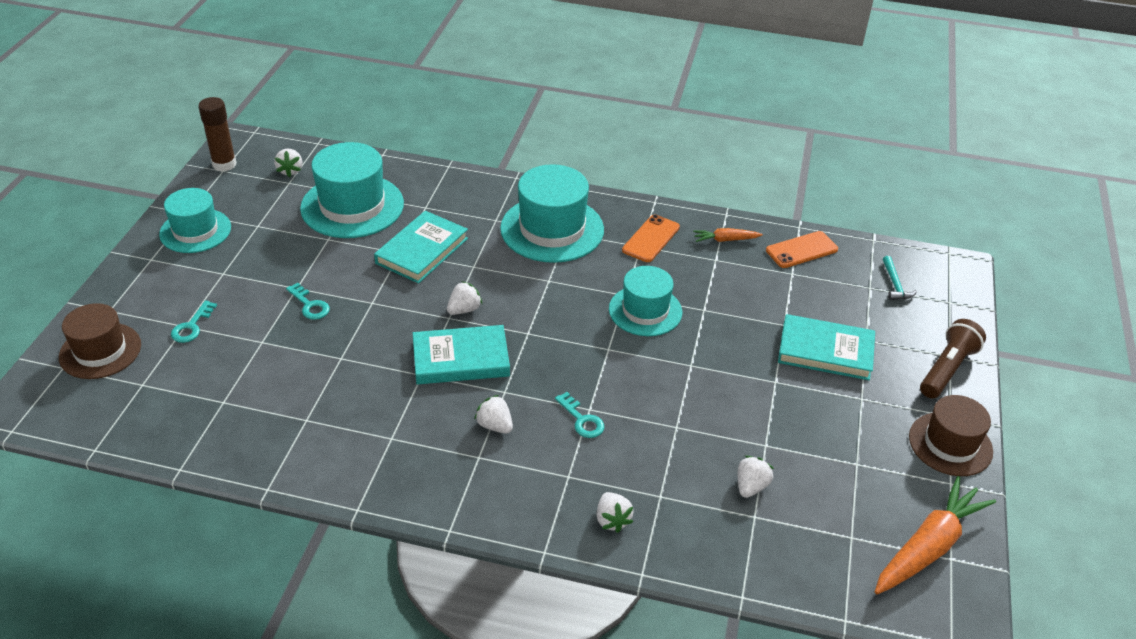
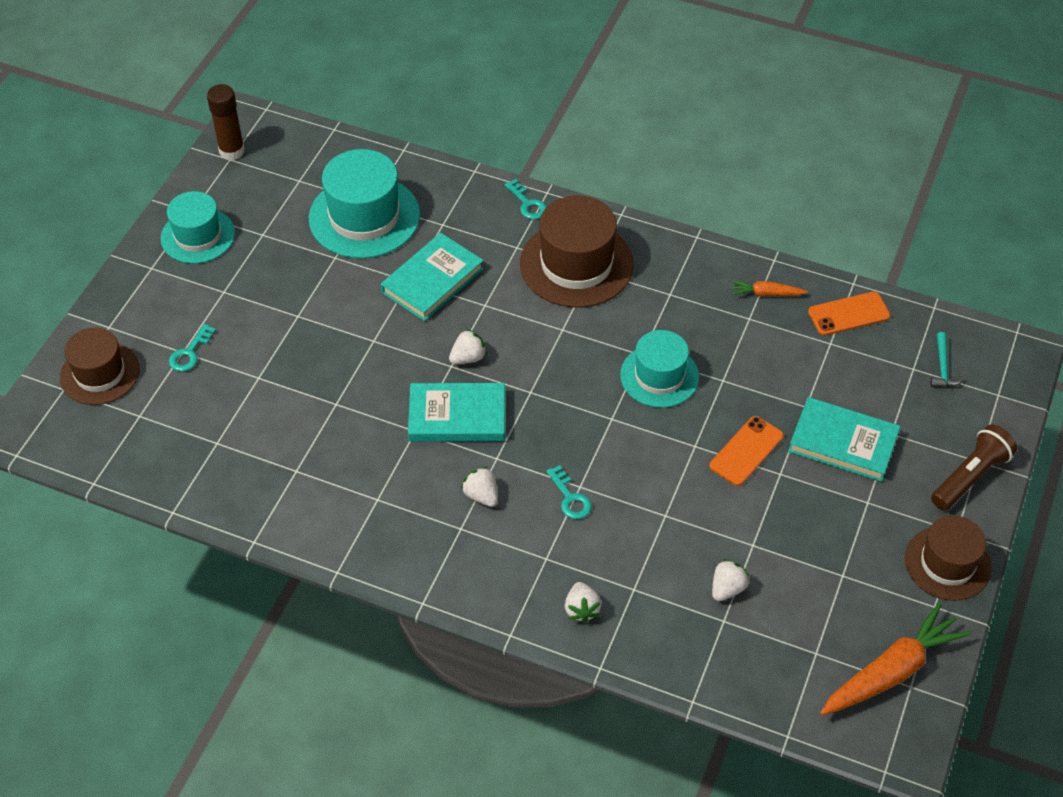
camera: 10 degrees right, 10 degrees up
(290, 171) = (302, 165): white strawberry -> none
(310, 305) = (309, 338): turquoise key -> turquoise key (527, 204)
(552, 229) = (576, 264): turquoise hat -> brown hat
(651, 239) = (683, 286): orange phone -> orange phone (746, 451)

